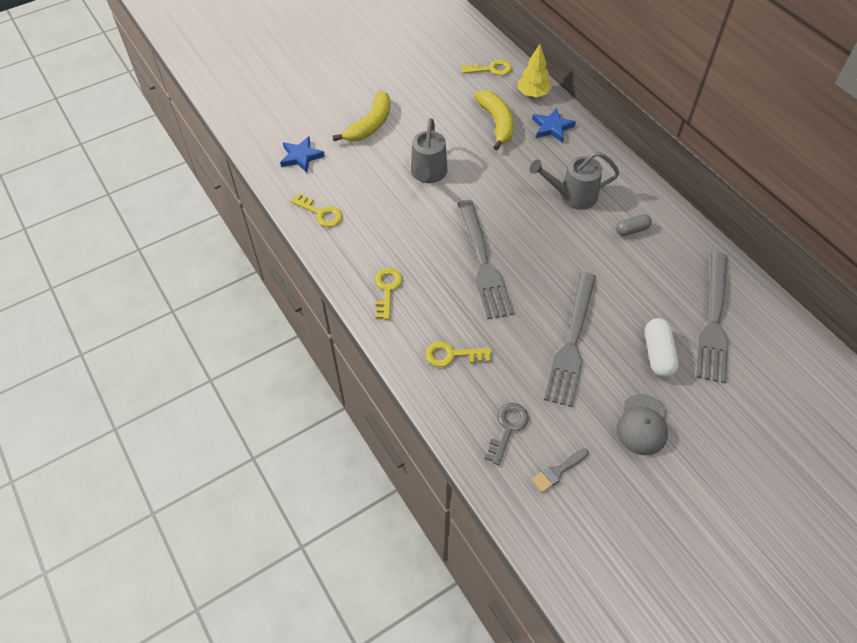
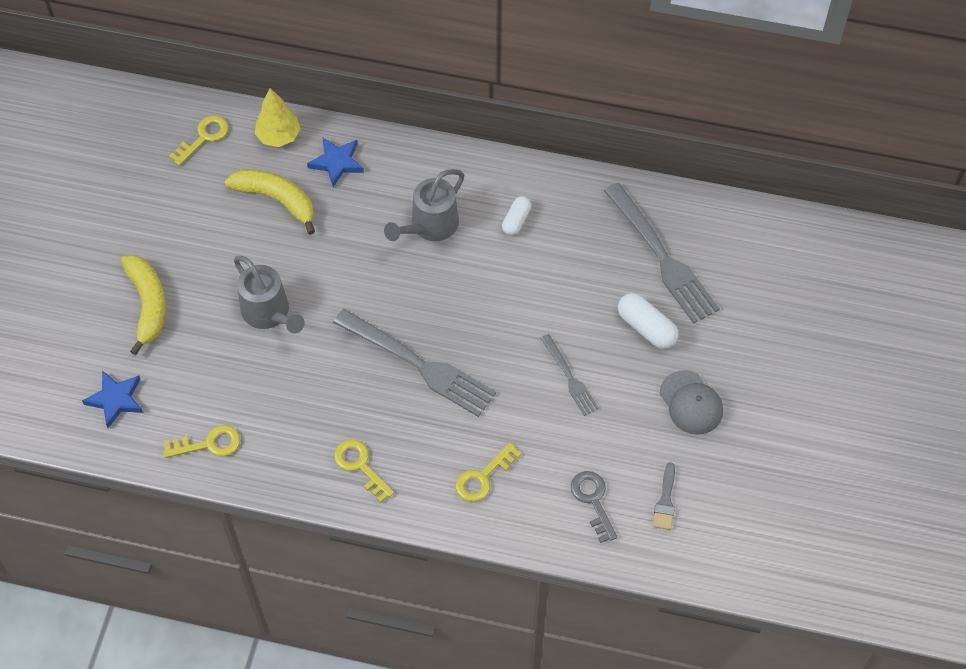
camera: 45 degrees left, 5 degrees up
(572, 343) = (570, 378): grey fork -> grey fork, size x0.53
(632, 230) = (516, 220): grey capsule -> white capsule

